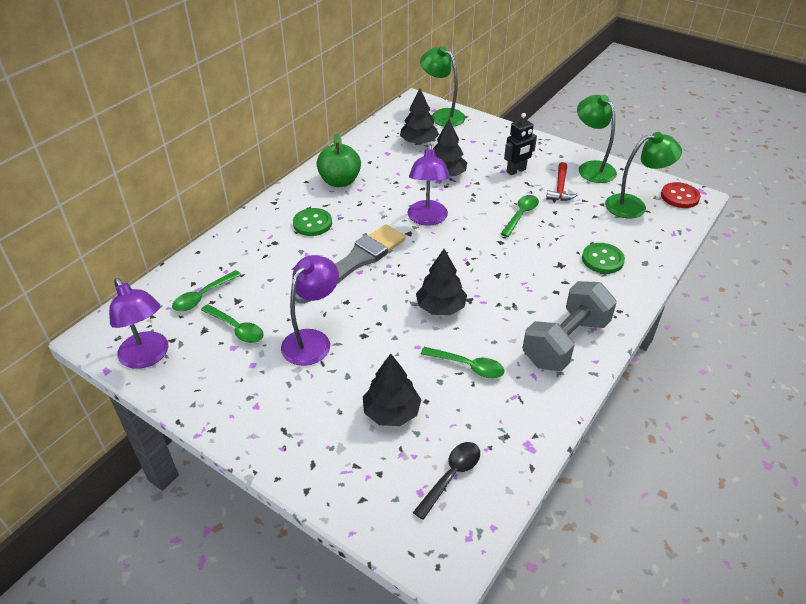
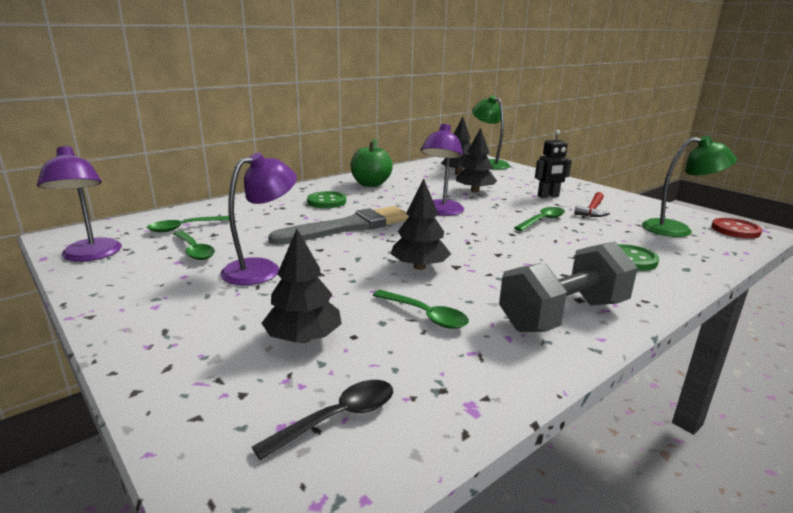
camera: 15 degrees right, 20 degrees down
(591, 168) = (631, 203): green lamp -> none

